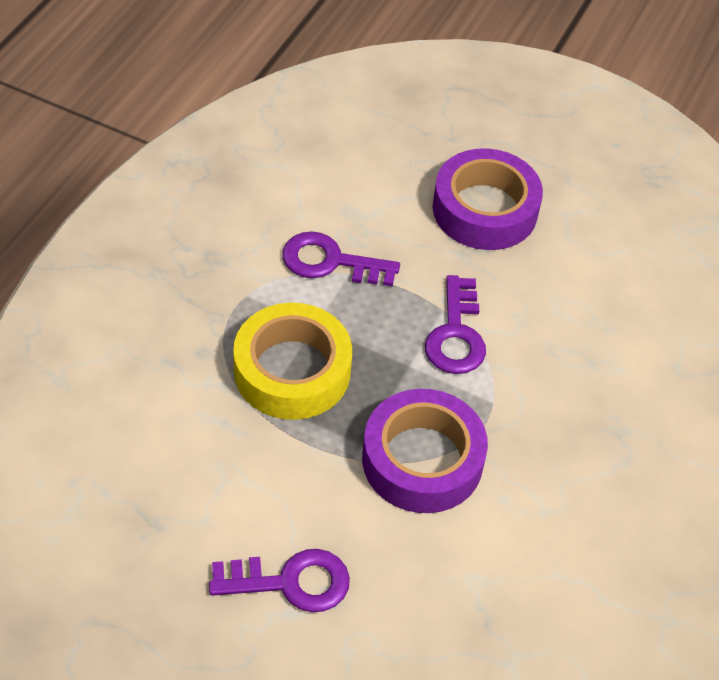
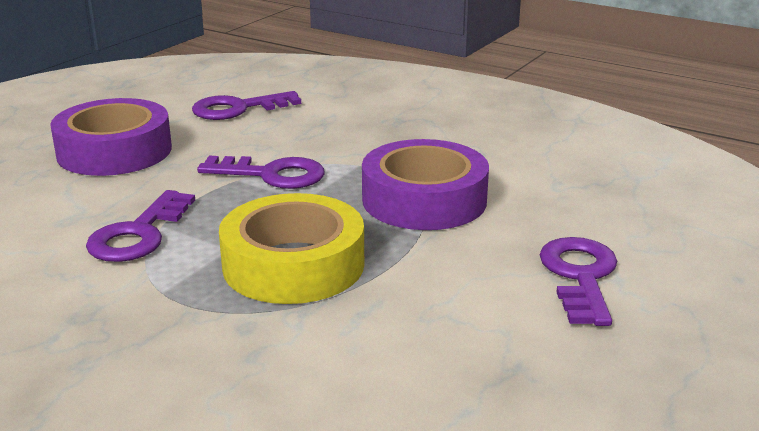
camera: 80 degrees left, 25 degrees down
(611, 284) = (238, 109): none -> purple key

